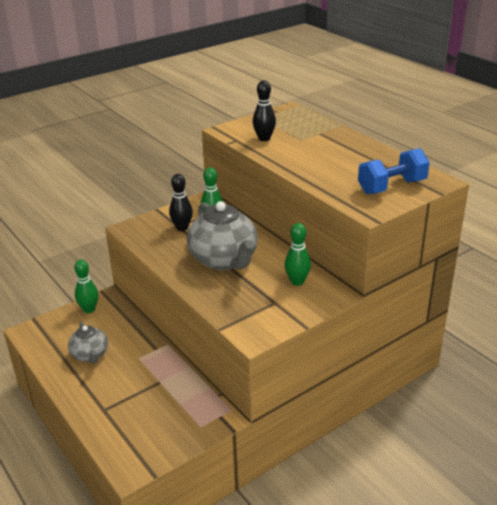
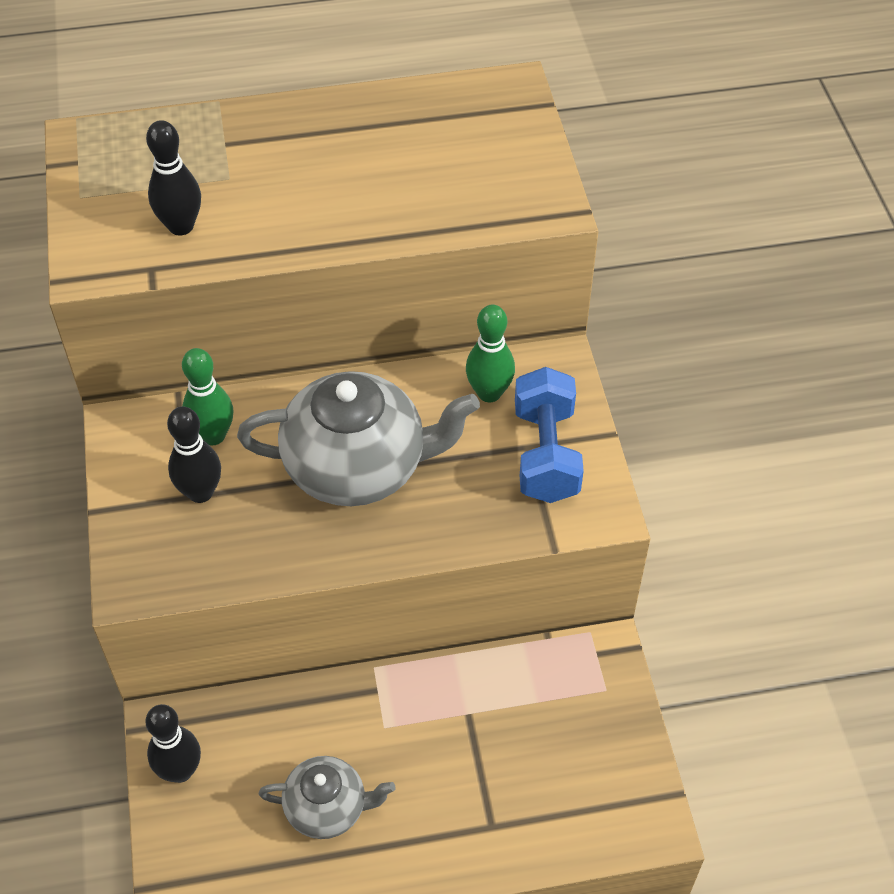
camera: 65 degrees left, 20 degrees up
(89, 309) = (180, 771): green bowling pin -> black bowling pin
(392, 187) = (491, 146): blue dumbbell -> blue dumbbell (546, 454)

